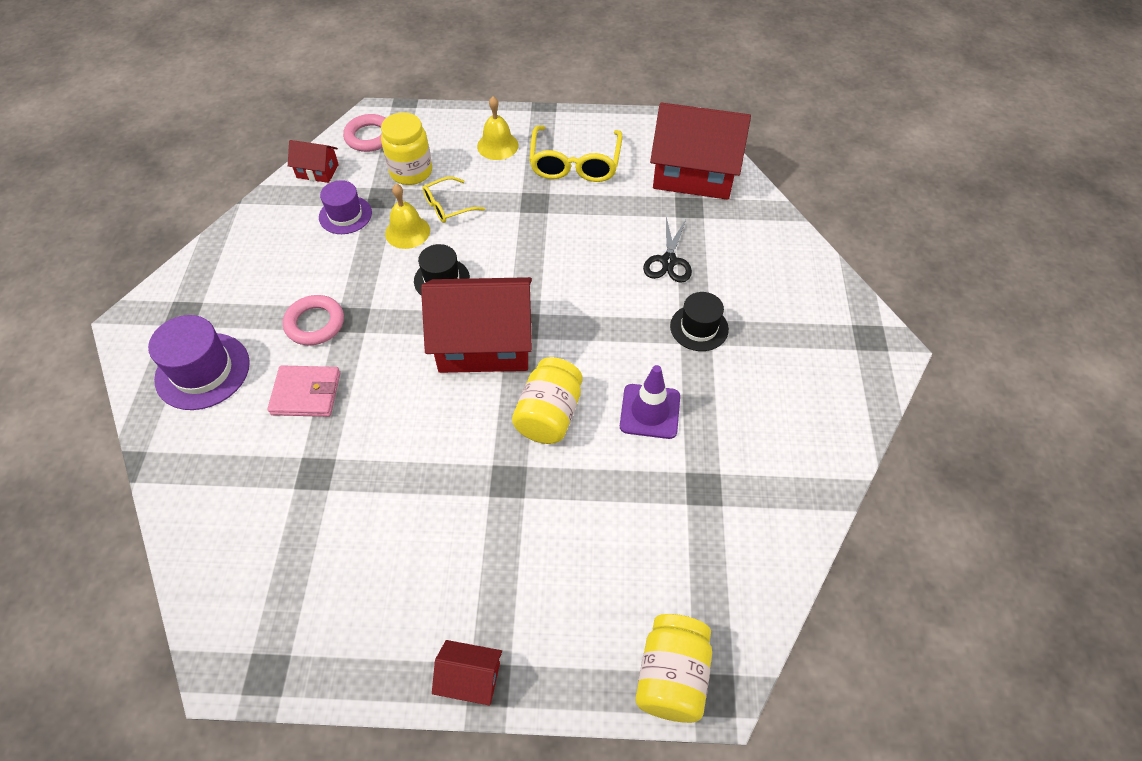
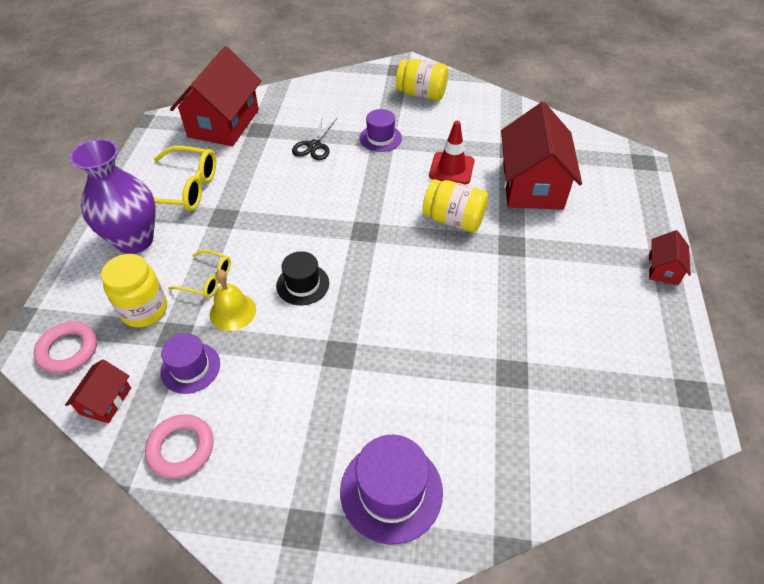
camera: 85 degrees left, 5 degrees down
(306, 393) = (426, 387): pink wallet -> none
(315, 323) = (340, 386): pink ring -> pink ring (181, 448)
(448, 206) = (207, 279): yellow glasses -> yellow glasses turned 45 degrees counterclockwise
(484, 343) = (380, 256): red house -> red house (532, 185)
(497, 145) = (135, 240): yellow bell -> purple vase
(650, 411) = (451, 168): purple traffic cone -> red traffic cone
(668, 261) = (314, 146): black scissors -> black scissors turned 90 degrees clockwise
(671, 676) = (637, 177): yellow jar -> yellow jar (421, 94)
(699, 327) = (380, 138): black hat -> purple hat

